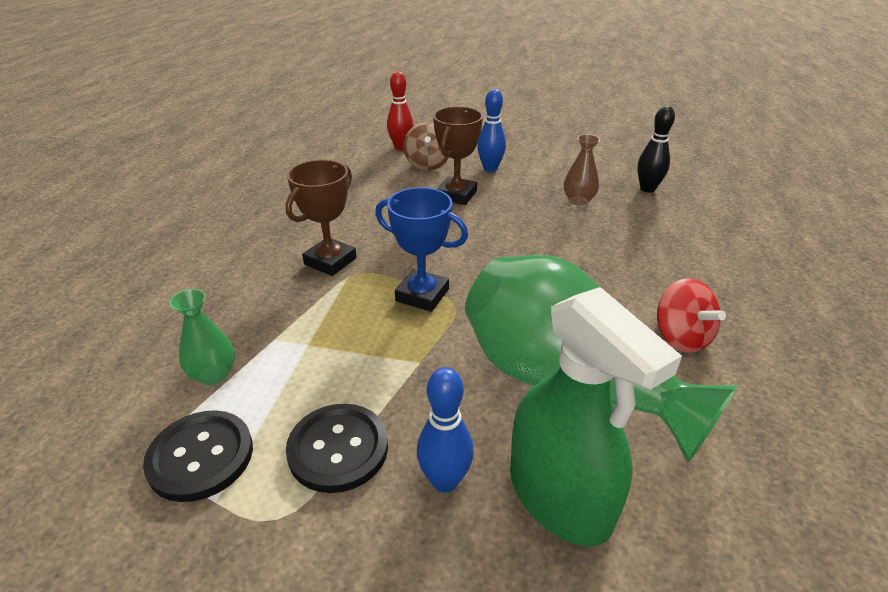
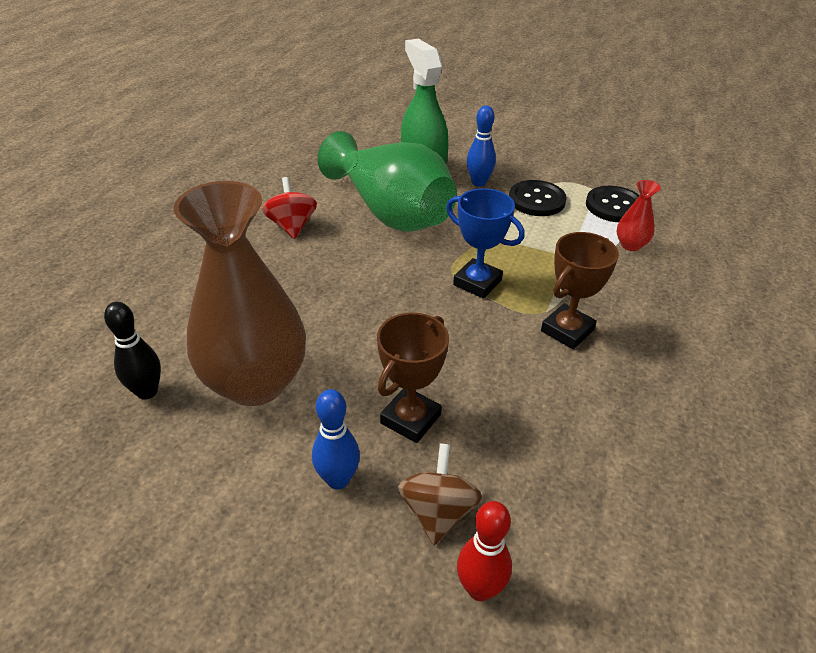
camera: 170 degrees left, 5 degrees up
(213, 374) = (630, 245): green vase -> red vase
(578, 200) = (255, 382): brown vase -> brown vase, size x2.44

